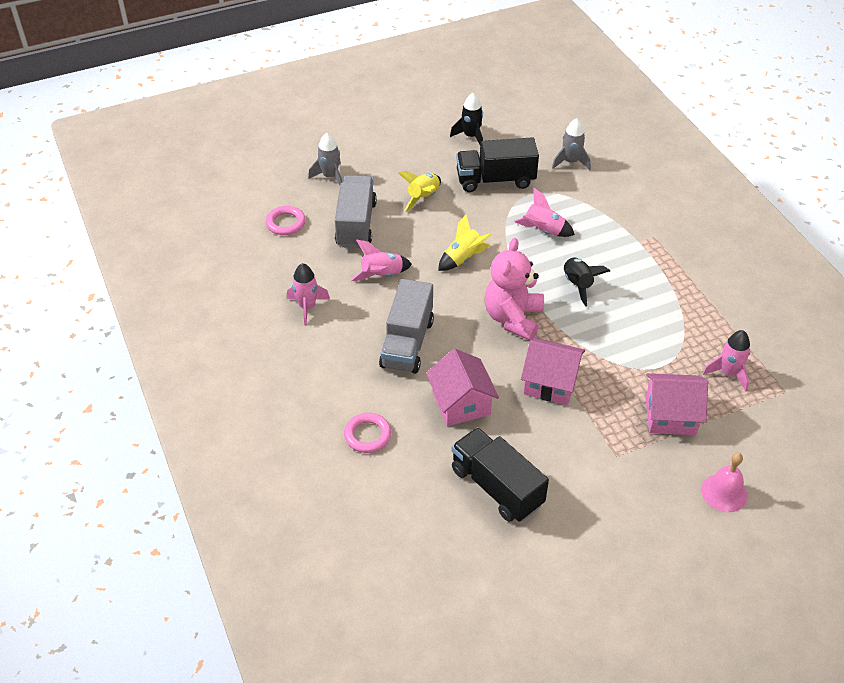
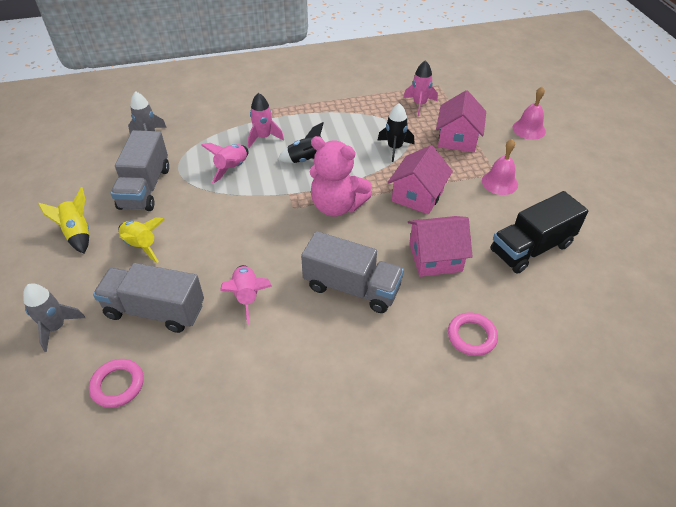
camera: 80 degrees left, 0 degrees up
(307, 307) = (275, 374): pink rocket -> pink rocket (263, 137)
(463, 258) = (246, 228): yellow rocket -> yellow rocket (77, 233)
(471, 136) = (67, 195): black rocket -> black rocket (394, 148)
(495, 180) = (145, 188): black truck -> grey truck
(600, 459) = (499, 182): none -> pink bell

